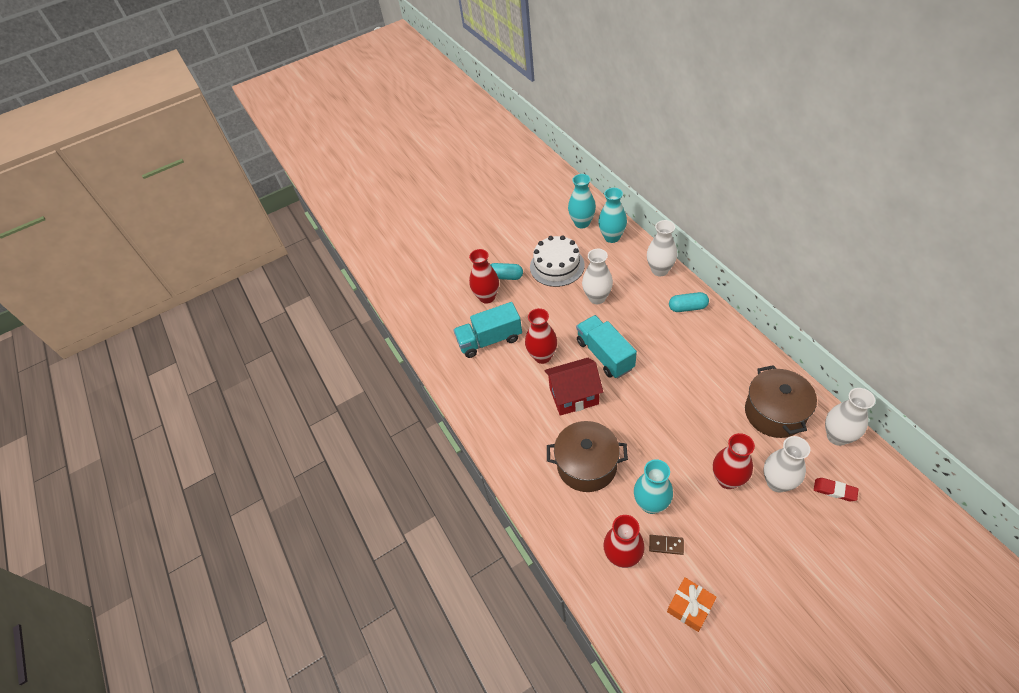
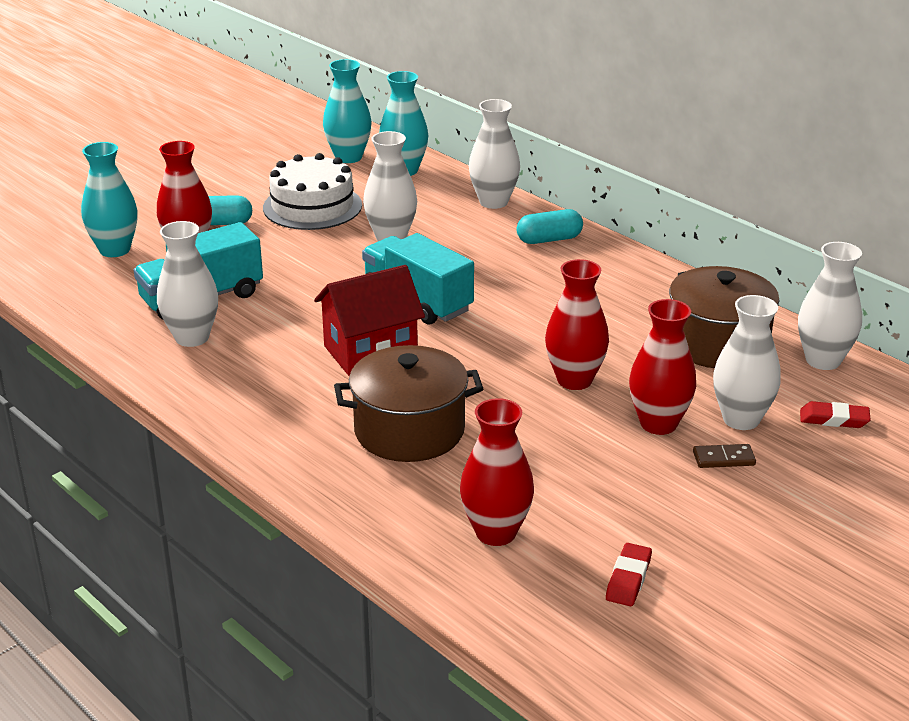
camera: 20 degrees left, 20 degrees down
(481, 373) = (192, 338): none -> white vase
(542, 356) = (304, 310): red vase -> red vase (574, 380)
(651, 504) = (533, 465): turquoise vase -> turquoise vase (115, 250)
(666, 545) = (570, 510): brown domino -> brown domino (723, 458)
(690, 607) = (628, 579): orange gift -> red eraser

